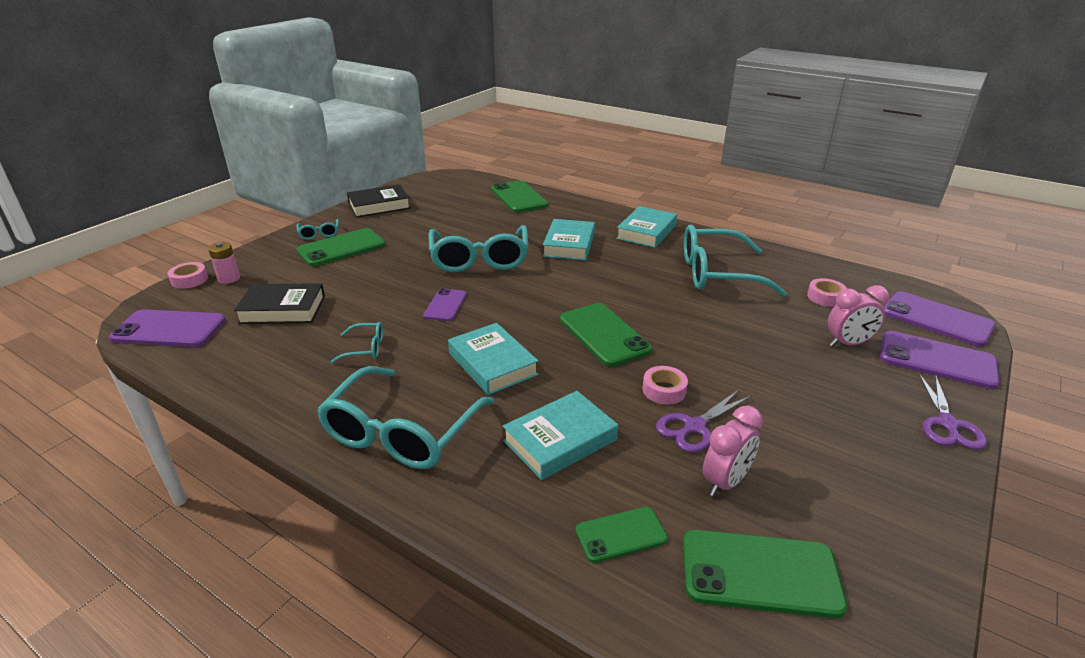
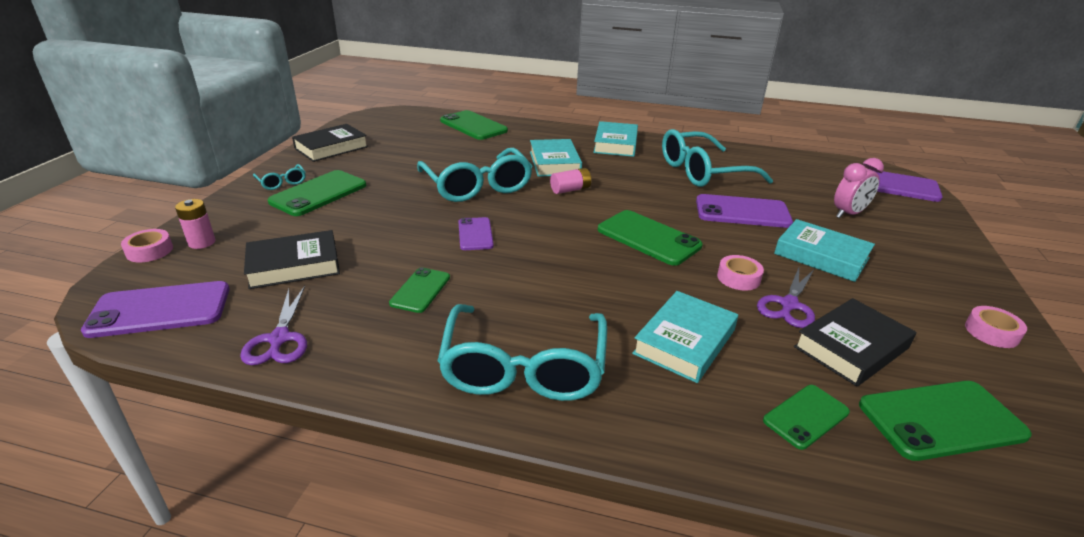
camera: 20 degrees left, 0 degrees up
(365, 348) = (420, 290): turquoise glasses -> green phone
(492, 364) = (565, 282): turquoise book -> turquoise book (821, 256)
(564, 274) = (570, 190): none -> pink battery
(725, 482) = (851, 347): pink clock -> black book
(825, 297) = (801, 179): pink tape -> pink tape (991, 332)
(937, 360) = (919, 216): purple phone -> purple phone (742, 212)
(947, 424) = (967, 264): purple scissors -> purple scissors (279, 339)

